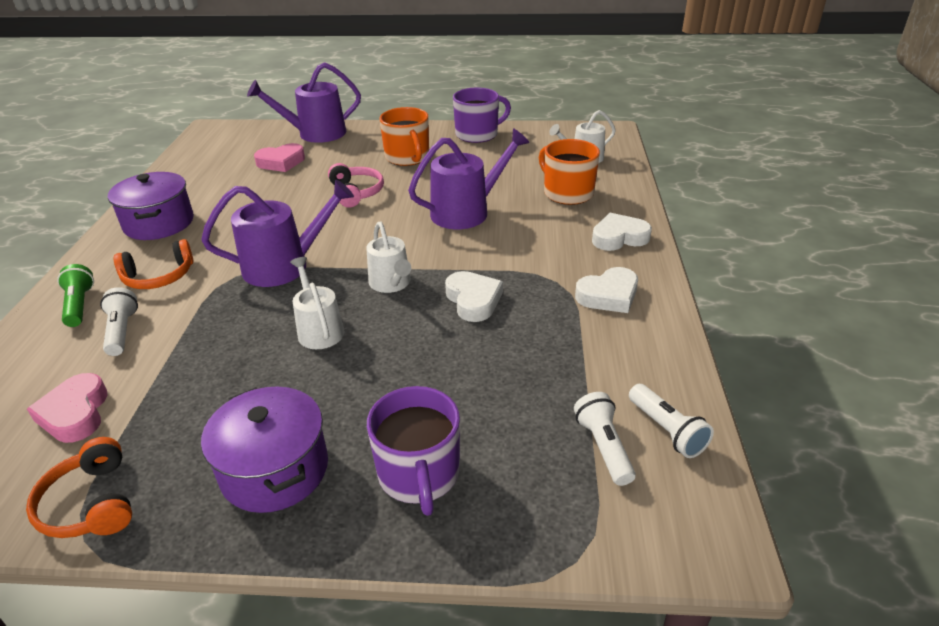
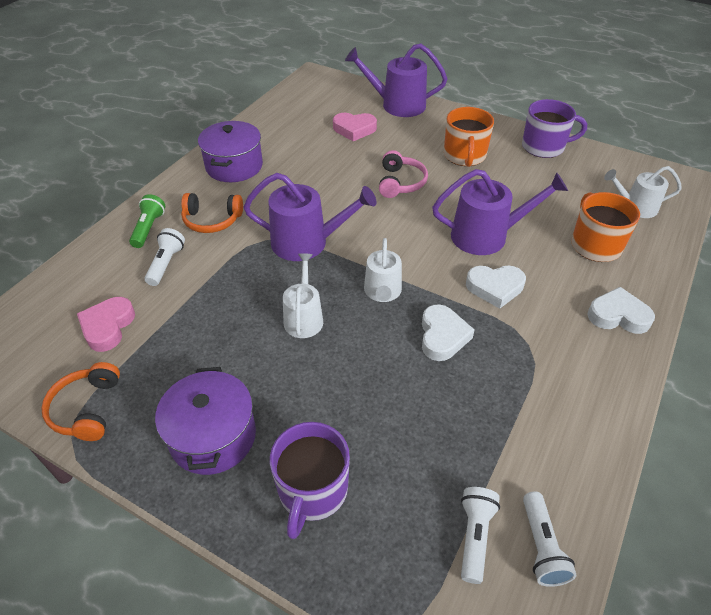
camera: 25 degrees right, 10 degrees up
(608, 295) = (569, 379): white heart -> white heart (495, 288)

